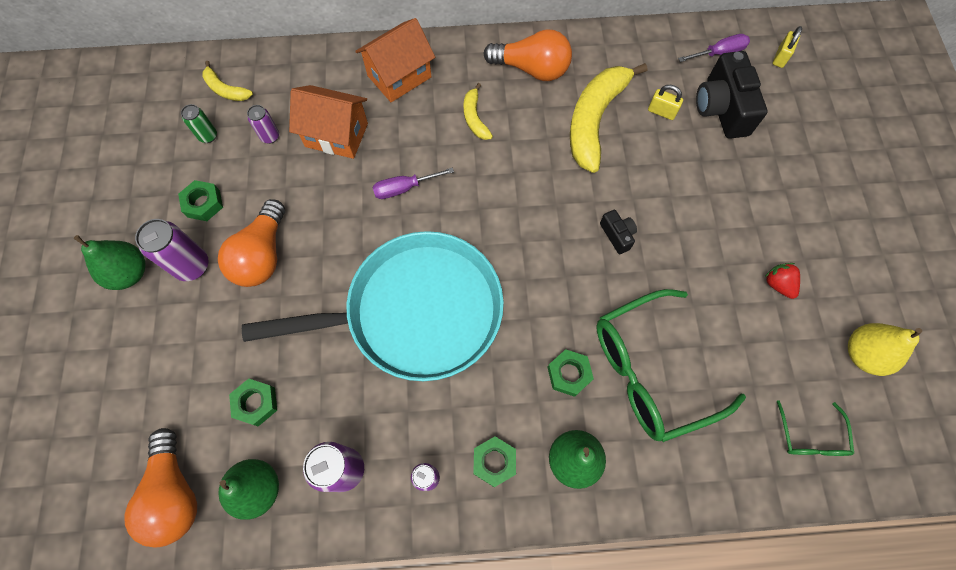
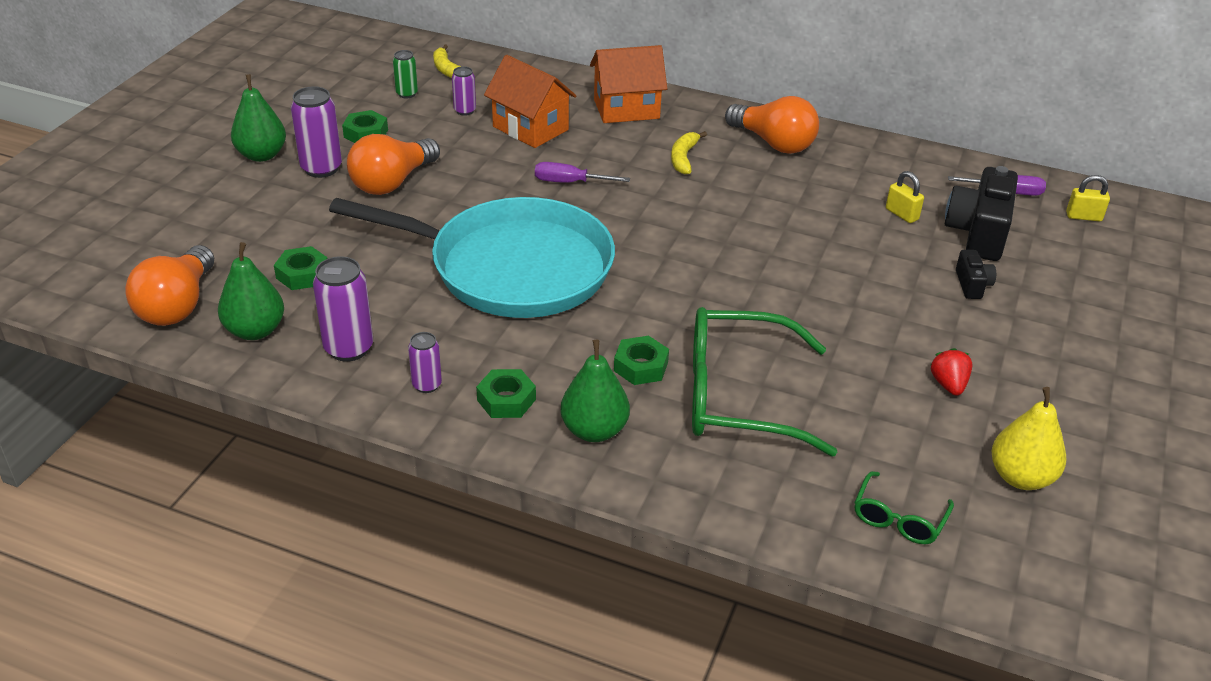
camera: 25 degrees right, 30 degrees down
(594, 120) = (817, 197): yellow banana -> none
(617, 235) = (778, 285): black camera -> black camera (972, 285)
(780, 57) = (1083, 216): yellow padlock -> yellow padlock turned 45 degrees clockwise

